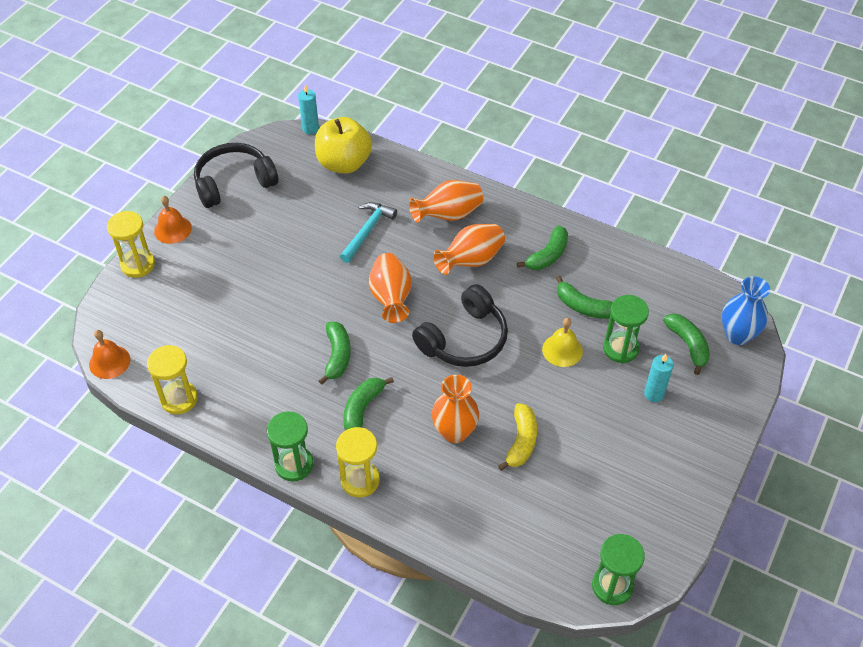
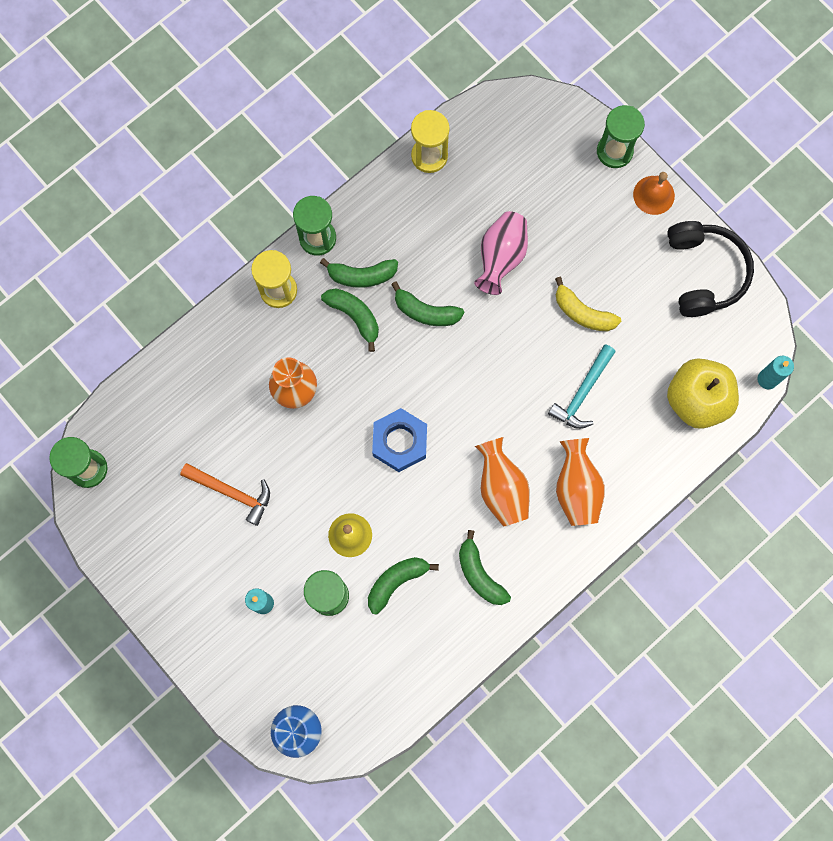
camera: 110 degrees right, 25 degrees up
(109, 362) = (496, 104): orange bell -> none
(138, 265) = (614, 151): yellow hourglass -> green hourglass
(266, 316) = (500, 258): none -> pink vase
(367, 231) = (582, 393): turquoise hammer -> turquoise hammer turned 75 degrees clockwise
(391, 298) = (480, 387): orange vase -> none
(464, 339) = (400, 442): black headphones -> blue nut
(521, 441) = (261, 450): yellow banana -> yellow banana (582, 312)
(571, 451) = (232, 492): none -> orange hammer
(688, 345) = (307, 669): green banana -> green banana (361, 276)

